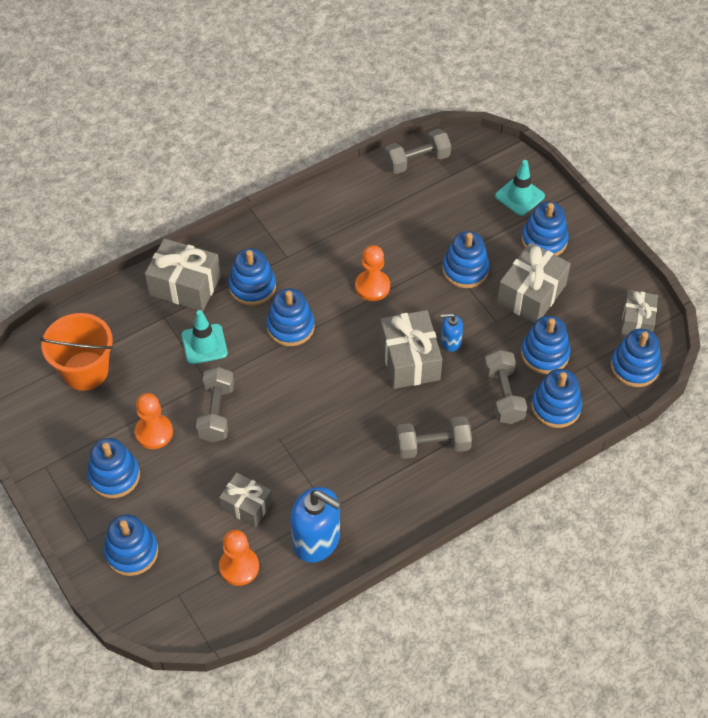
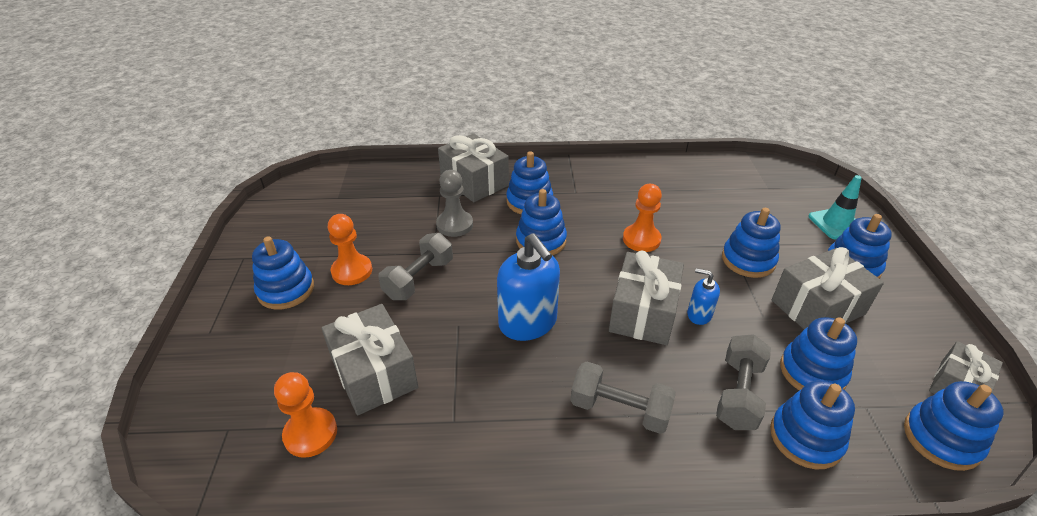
camera: 30 degrees right, 15 degrees down
(85, 371) = (344, 206): orange bucket -> none
(131, 552) = (231, 362): blue stacking toy -> none
(204, 344) = (454, 225): turquoise traffic cone -> grey pawn
(246, 505) = (374, 373): grey gift -> grey gift, size x1.58
(316, 540) = (414, 449): blue soap dispenser -> blue soap dispenser (528, 323)
(417, 161) = (739, 169): grey dumbbell -> none

